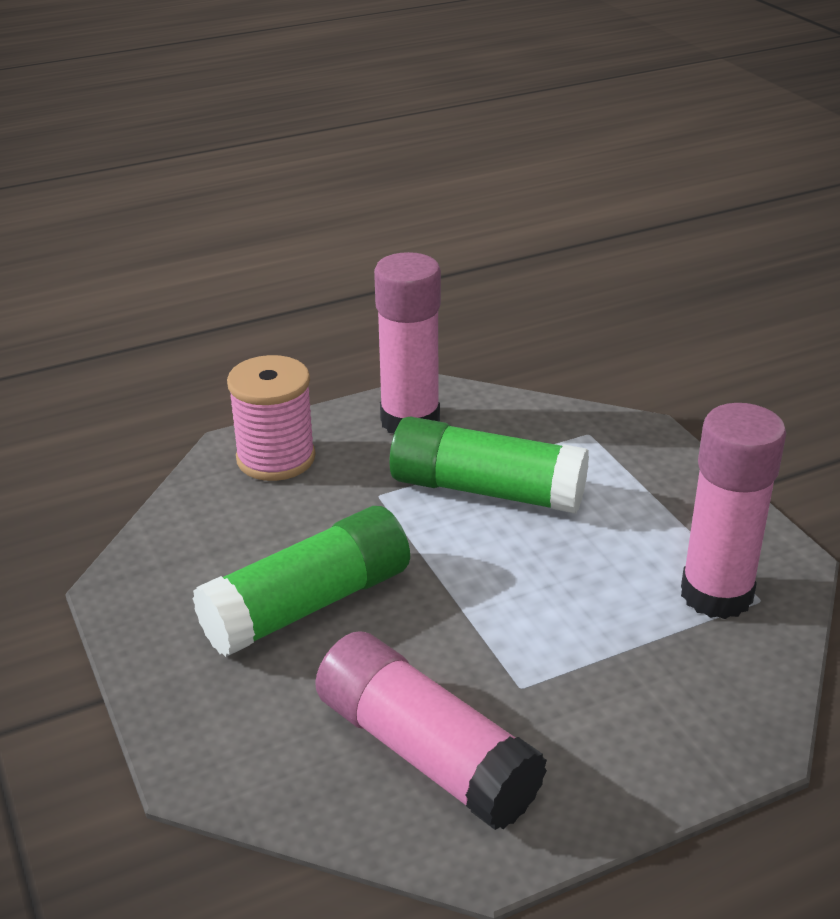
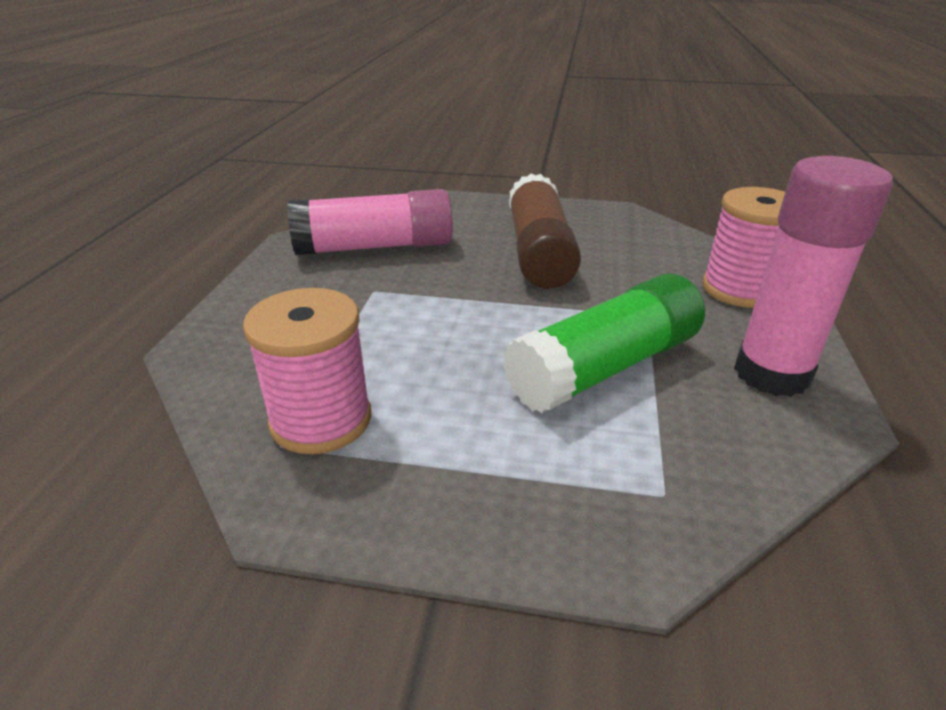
camera: 125 degrees right, 0 degrees up
(308, 605) = (539, 252): green glue stick -> brown glue stick
(716, 594) = (321, 420): pink glue stick -> pink spool

